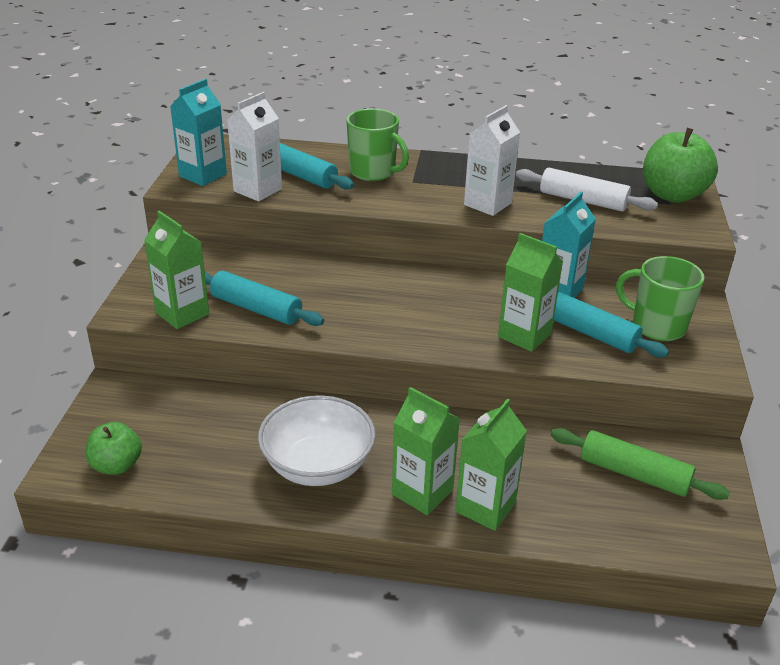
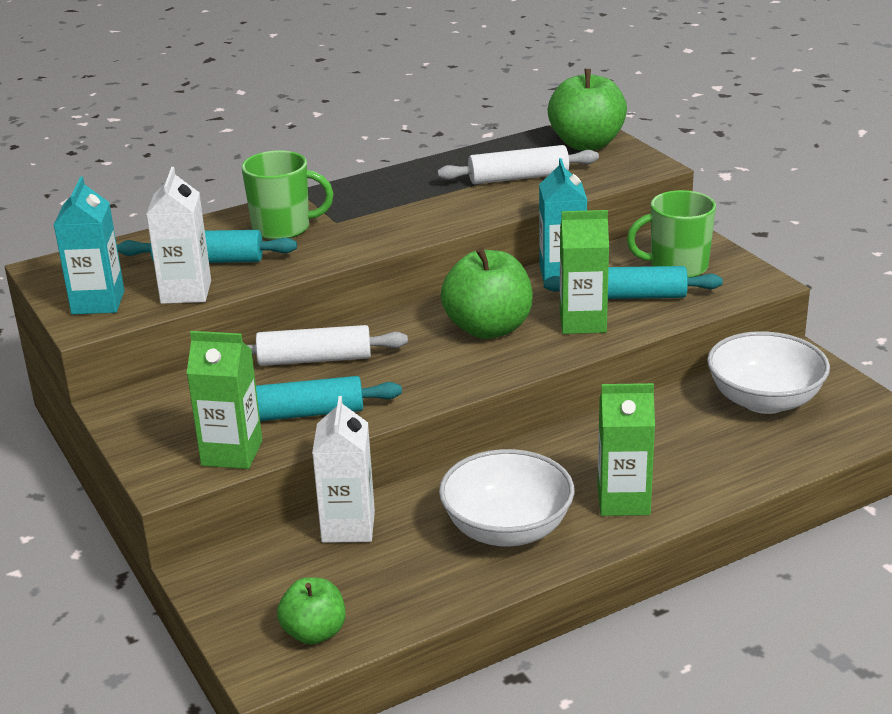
camera: 35 degrees left, 5 degrees down
(312, 275) = (315, 359): none -> white rolling pin
(451, 307) = (488, 328): none -> green apple
(485, 507) = (687, 484): green carton -> none
(487, 204) = (438, 214): white carton -> white carton (348, 527)
(634, 474) = (764, 400): green rolling pin -> white bowl

